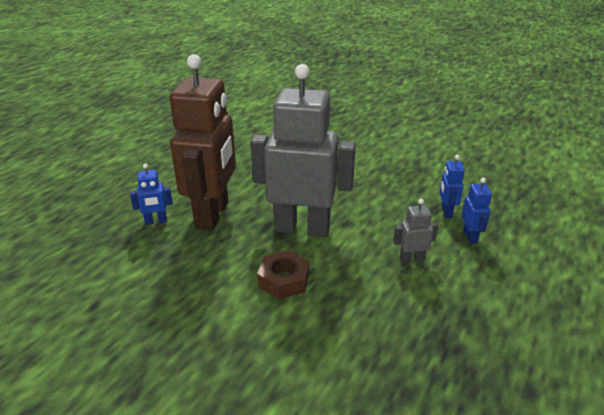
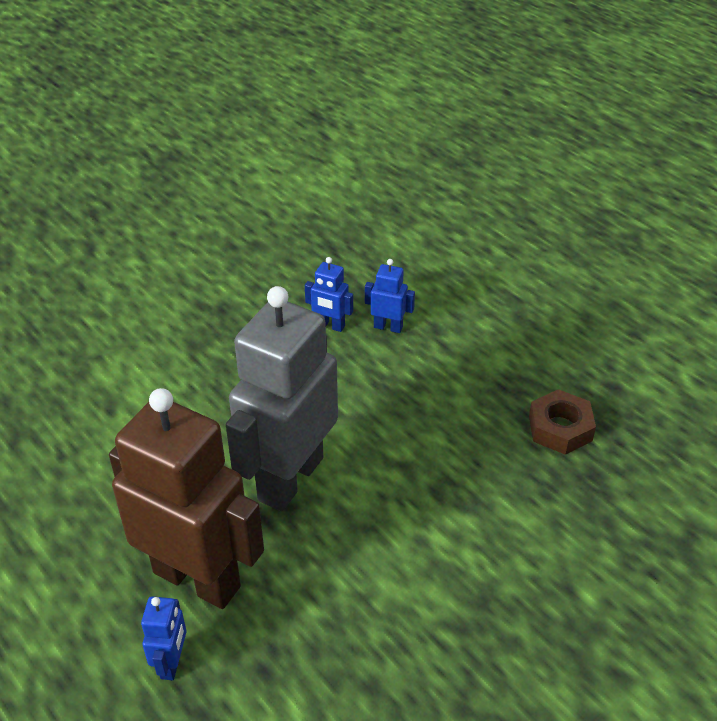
camera: 70 degrees left, 10 degrees up
(284, 280) = (389, 528): brown nut -> brown nut (560, 428)
(411, 259) = (404, 393): grey robot -> none

